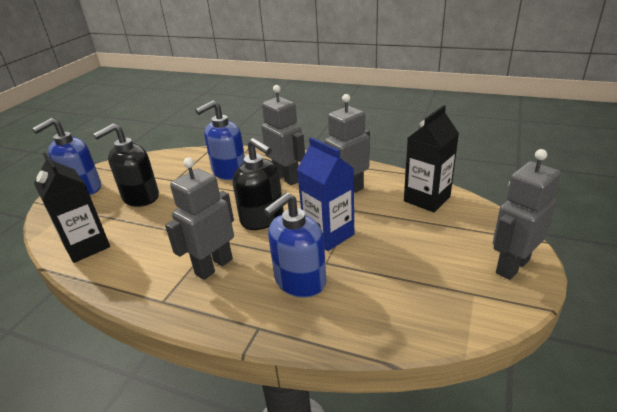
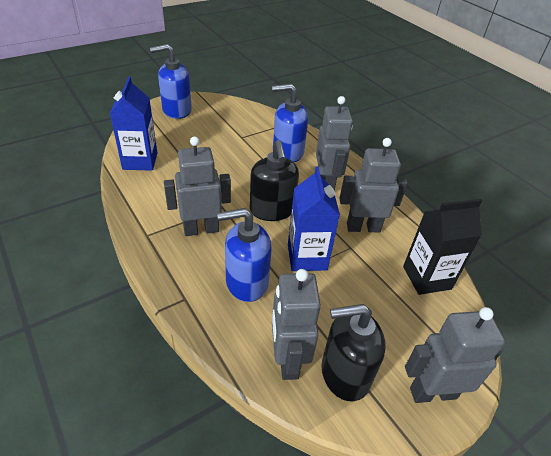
camera: 30 degrees right, 10 degrees up
(87, 246) = (140, 161): black carton -> blue carton
(140, 197) = (206, 139): black soap dispenser -> black soap dispenser (344, 373)
(395, 314) = (287, 360): none -> grey robot

